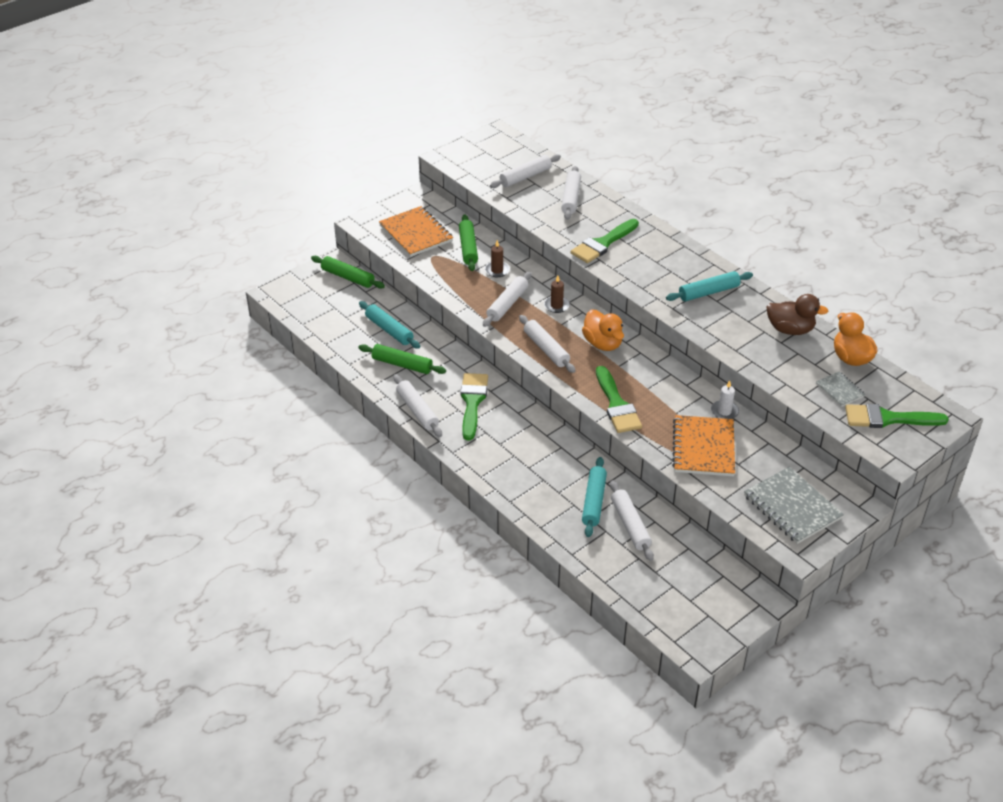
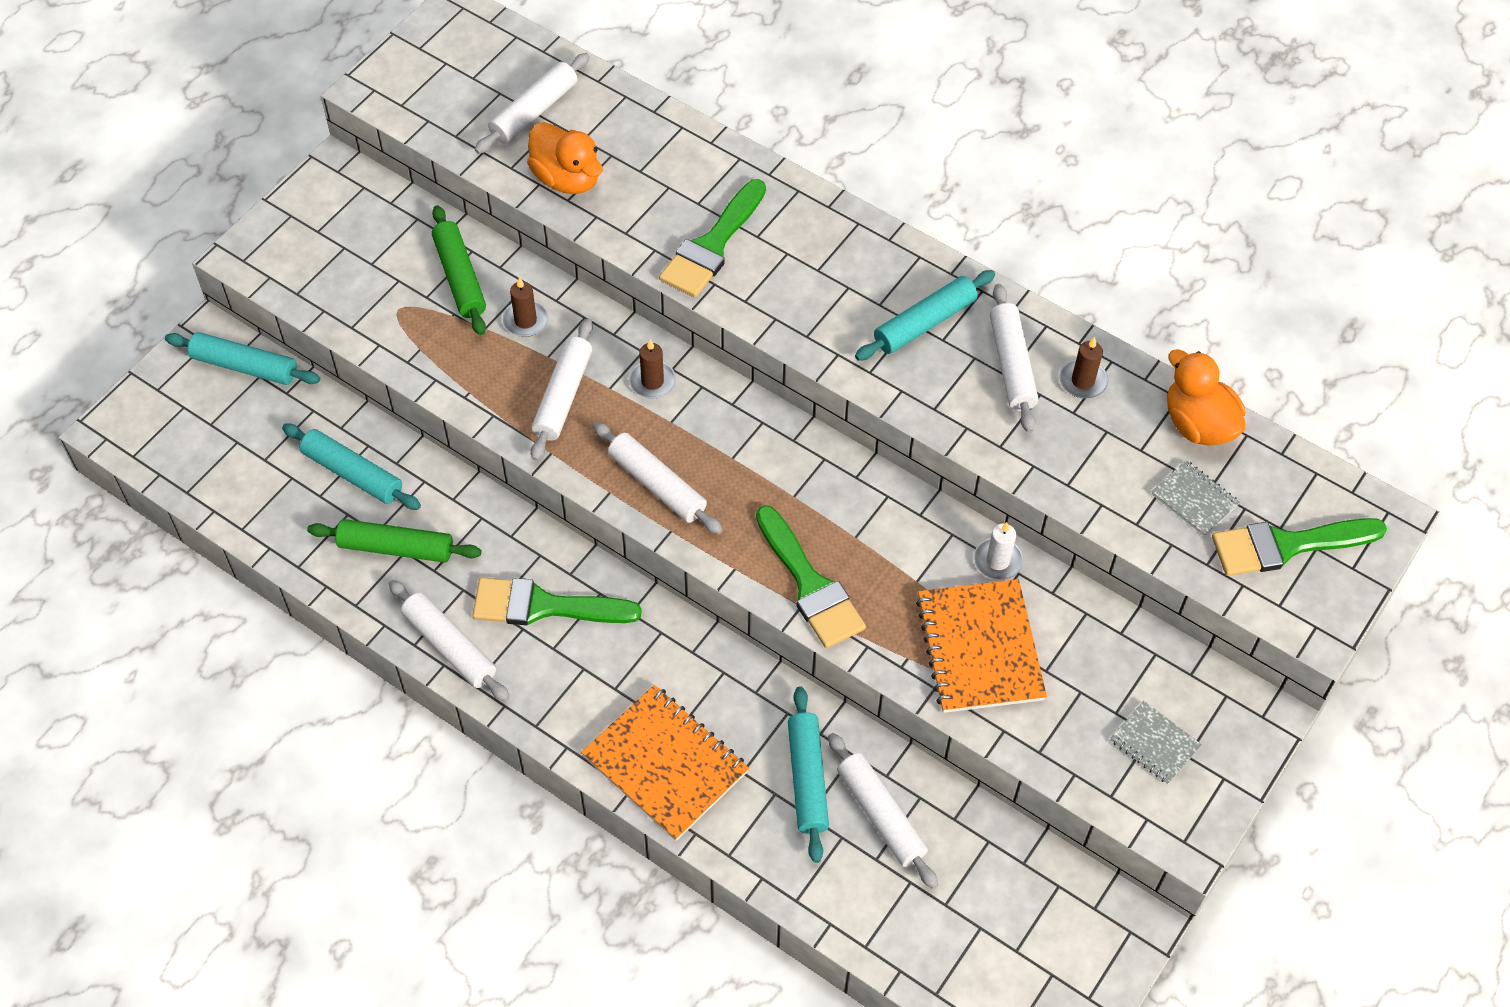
camera: 15 degrees left, 15 degrees up
(348, 277) = (245, 366): green rolling pin -> turquoise rolling pin
(416, 233) = (354, 261): orange notebook -> orange notebook (665, 764)
(472, 402) = (544, 606): green brush -> green brush turned 75 degrees counterclockwise
(571, 198) = (630, 148): white rolling pin -> white rolling pin (1012, 364)
(602, 343) = (754, 452): orange duck -> orange duck (567, 178)
(790, 329) = (1082, 381): brown duck -> brown candle
(792, 507) = (1154, 744): grey notebook -> grey notebook, size x0.53

